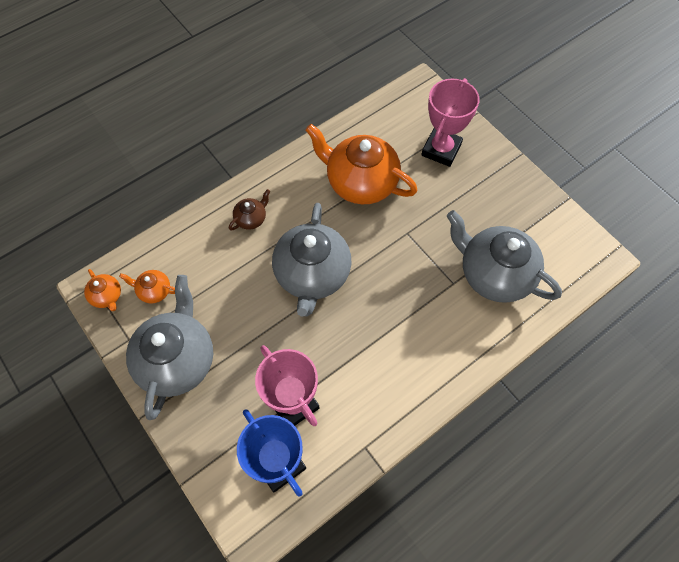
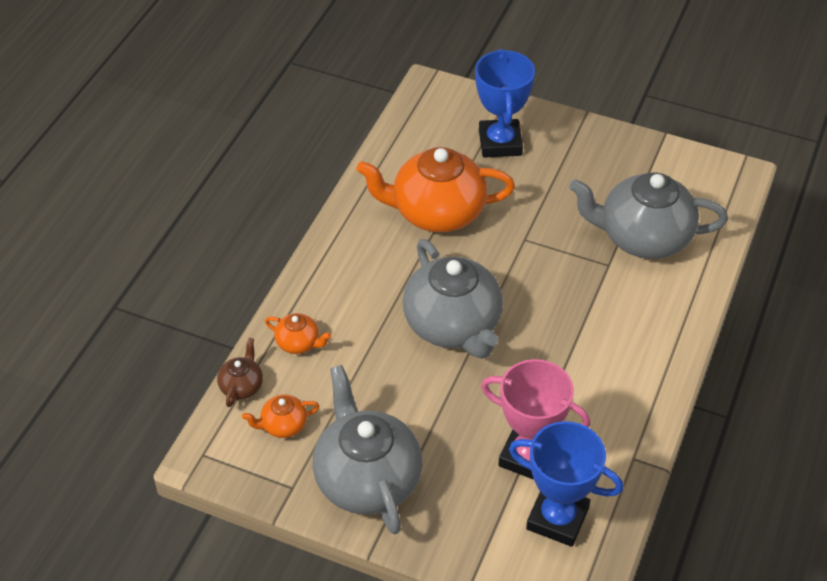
camera: 30 degrees left, 15 degrees down
(107, 296) = (230, 457): orange teapot -> orange teapot (298, 343)
(251, 218) = (340, 302): brown teapot -> brown teapot (242, 386)
(441, 150) = (500, 143): pink trophy -> blue trophy

